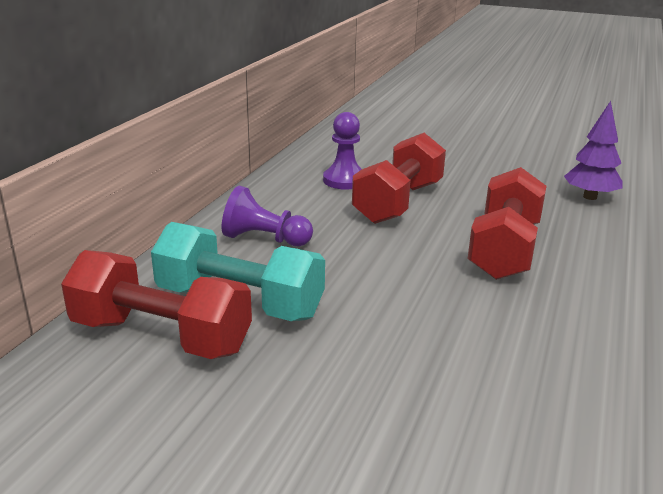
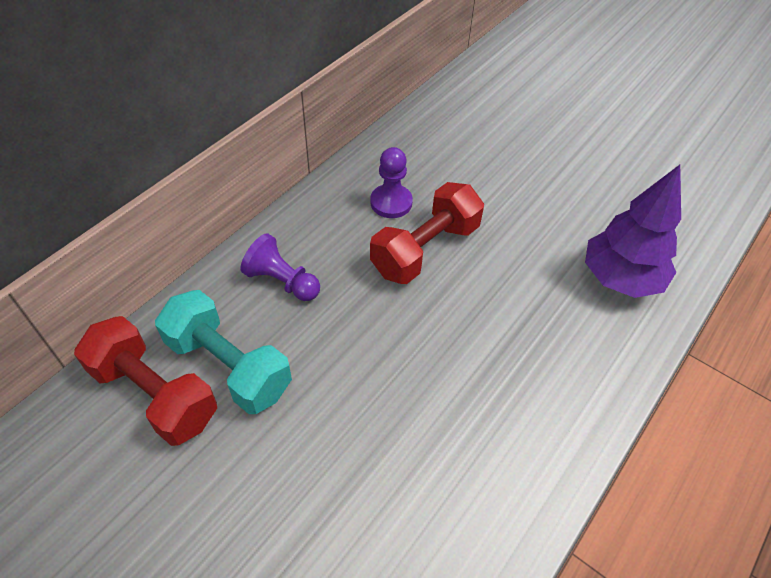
camera: 15 degrees right, 25 degrees up
(504, 249) = (488, 344): red dumbbell -> none
(590, 197) = (620, 279): purple tree -> purple tree, size x1.53

